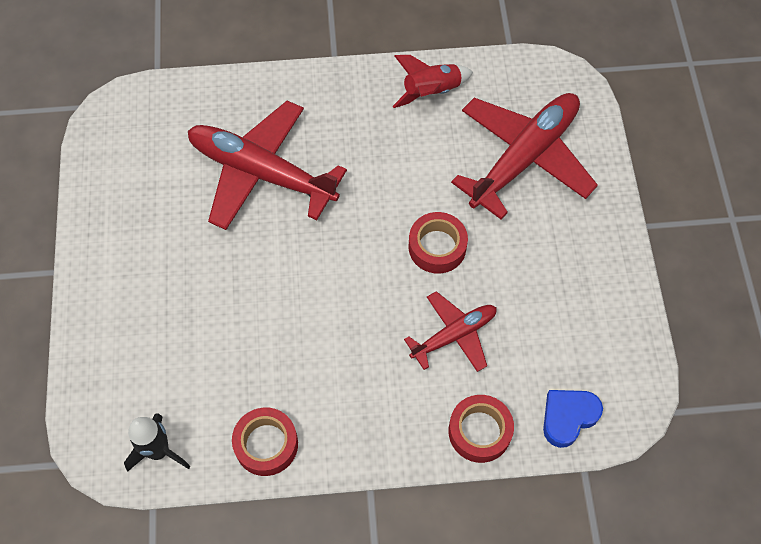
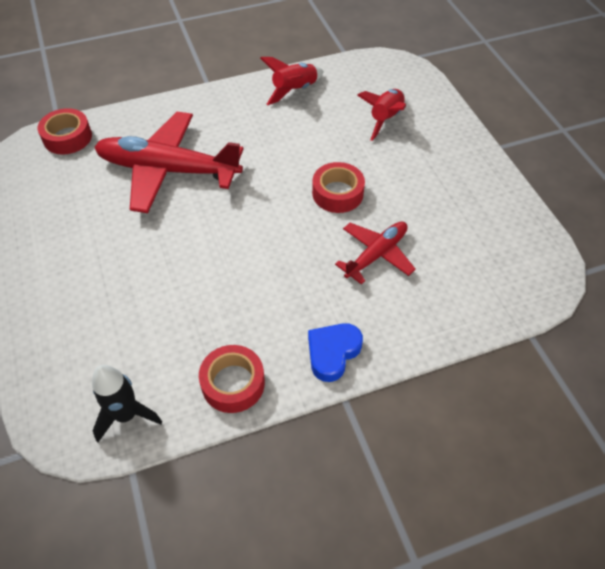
camera: 15 degrees left, 10 degrees down
(479, 431) = (428, 325): red tape -> red tape (67, 137)
(524, 157) = (385, 119): red plane -> red rocket
(568, 417) = (500, 296): blue heart -> blue heart (332, 353)

